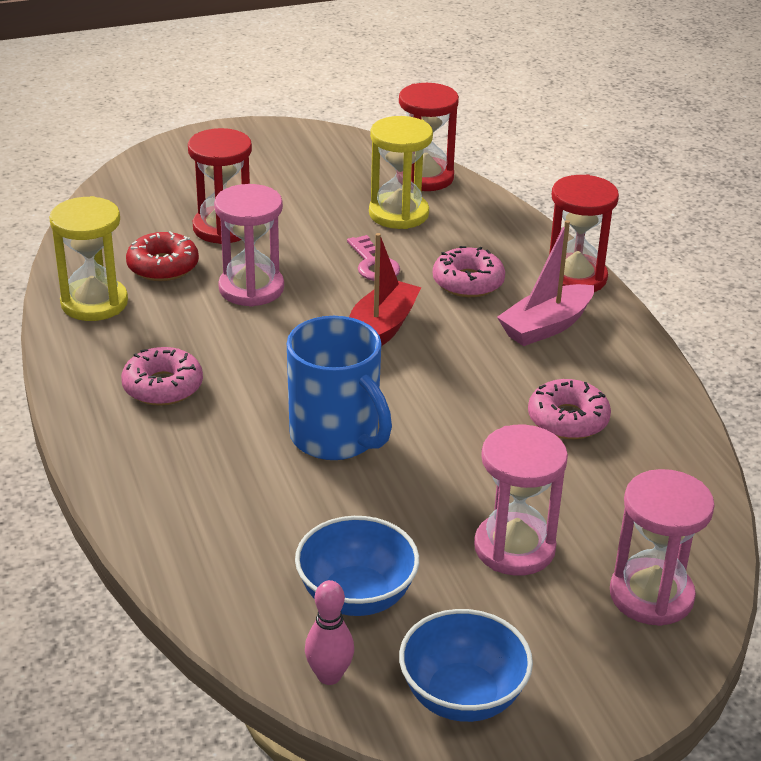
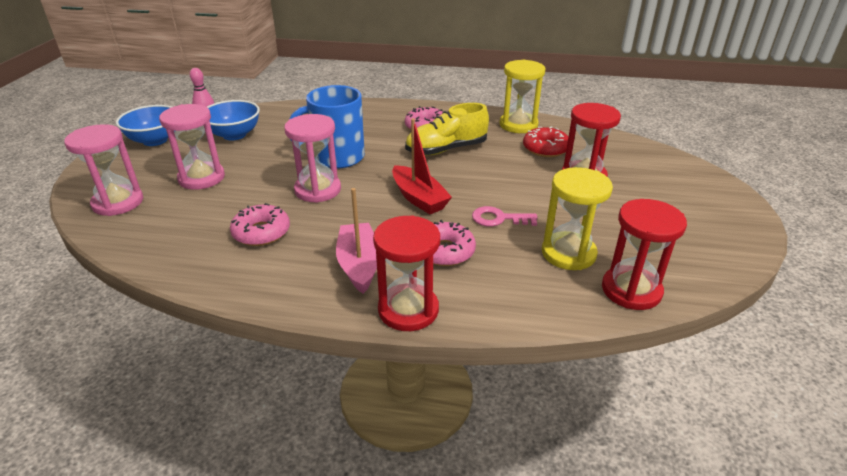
camera: 120 degrees right, 0 degrees up
(229, 345) = (446, 149): none -> yellow shoe
(251, 288) = (500, 168): pink hourglass -> pink hourglass (318, 190)

